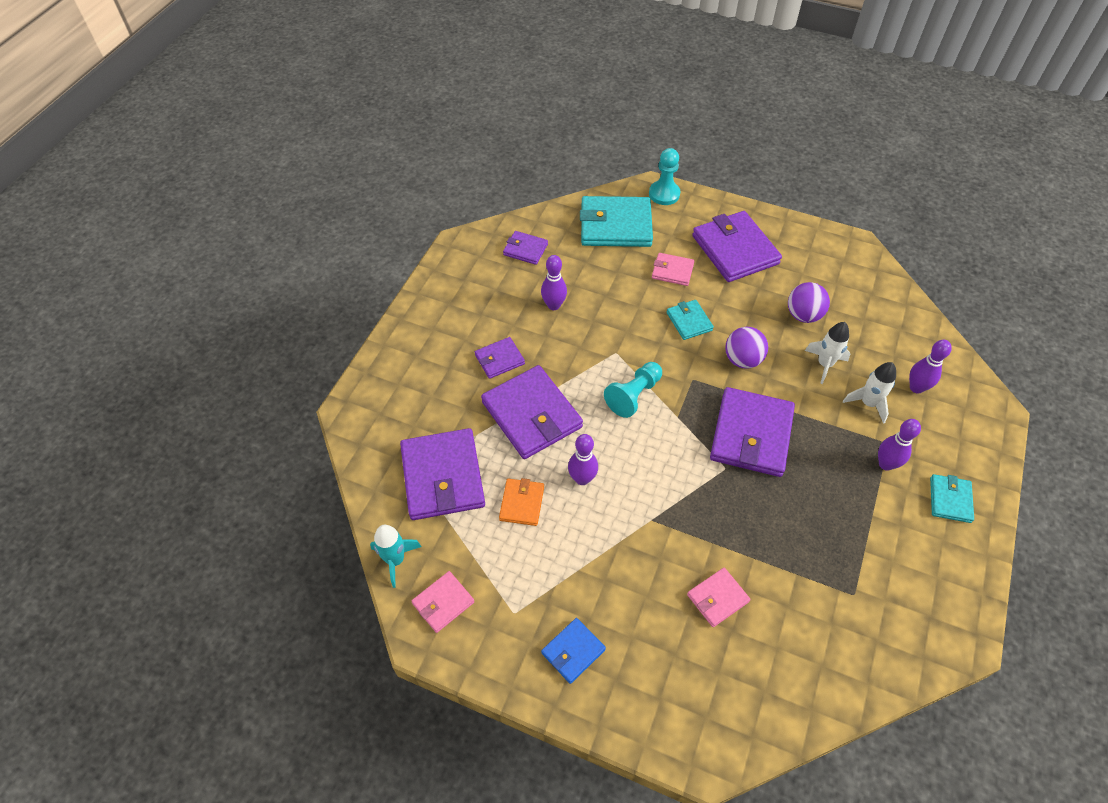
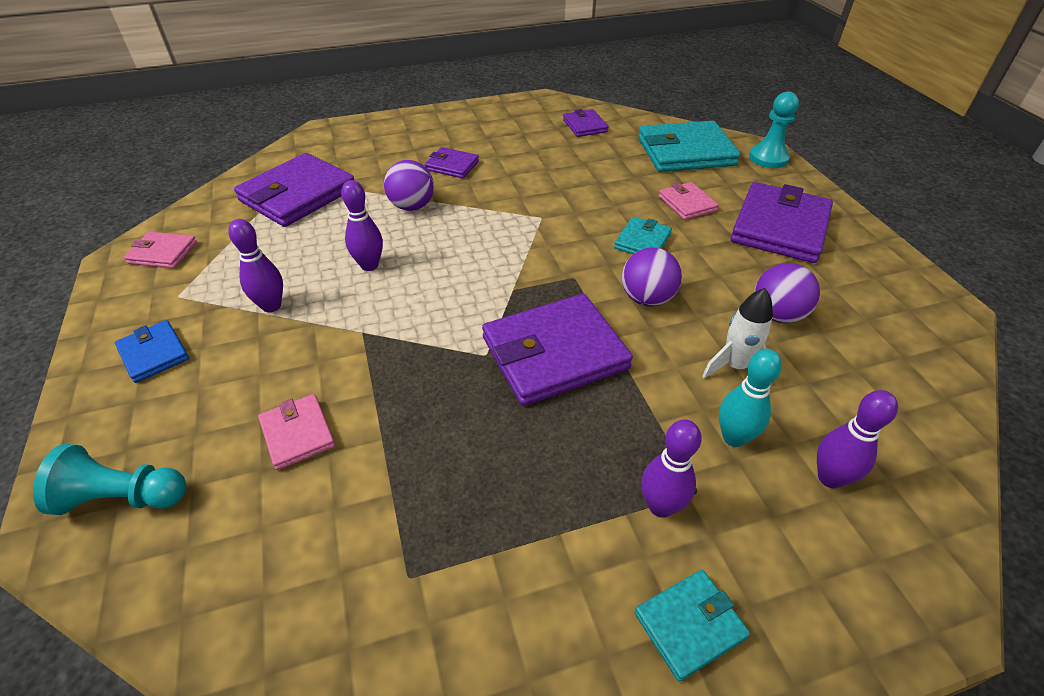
camera: 50 degrees right, 10 degrees down
(395, 560) = (191, 211): turquoise rocket -> none
(522, 503) = (307, 245): orange wallet -> none
(531, 415) = (412, 206): purple wallet -> purple ball
(554, 305) = (547, 163): purple bowling pin -> purple bowling pin (271, 306)
(573, 651) = (154, 354): blue wallet -> blue wallet turned 45 degrees clockwise
(615, 225) = (685, 152): turquoise wallet -> turquoise wallet turned 60 degrees counterclockwise
(633, 395) = (504, 250): turquoise pawn -> turquoise pawn (123, 497)
(717, 598) = (297, 433): pink wallet -> pink wallet turned 45 degrees clockwise
(868, 403) = (733, 437): white rocket -> turquoise bowling pin

